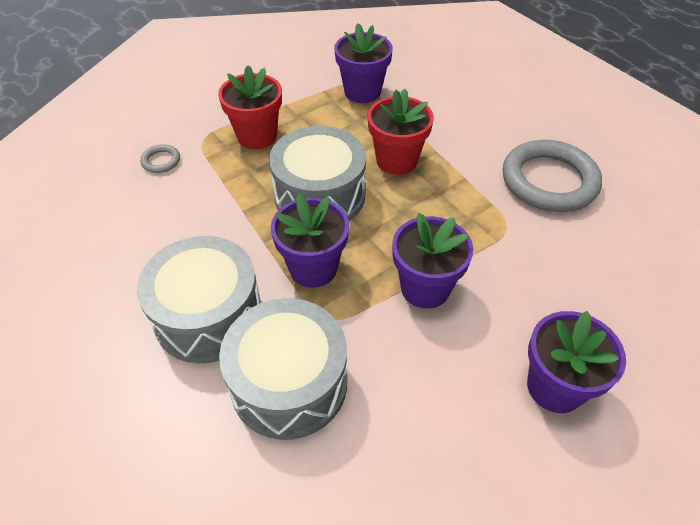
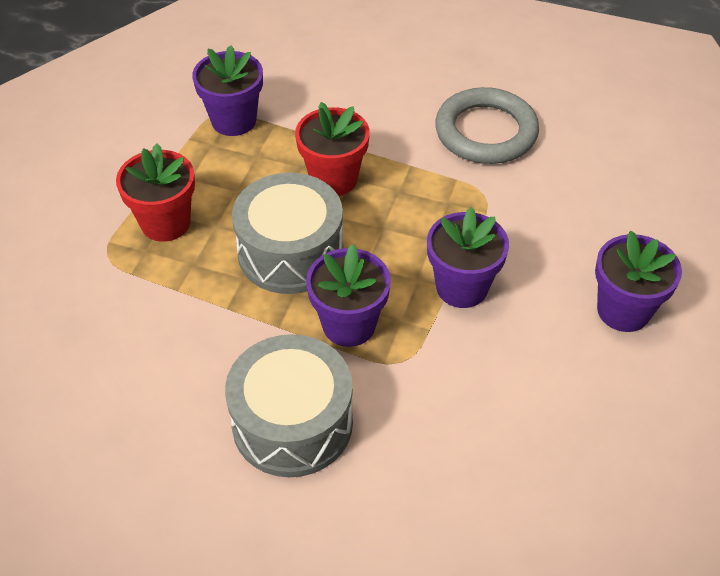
camera: 35 degrees left, 0 degrees up
(161, 161) = (84, 303): grey ring -> none
(289, 383) = (419, 434): grey drum -> none

